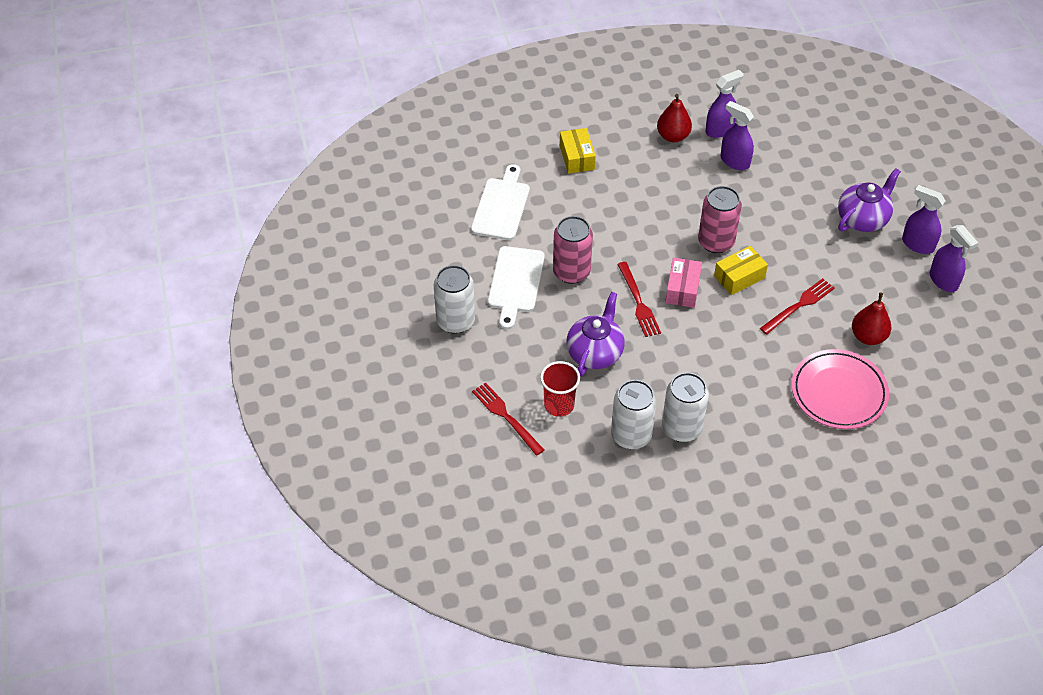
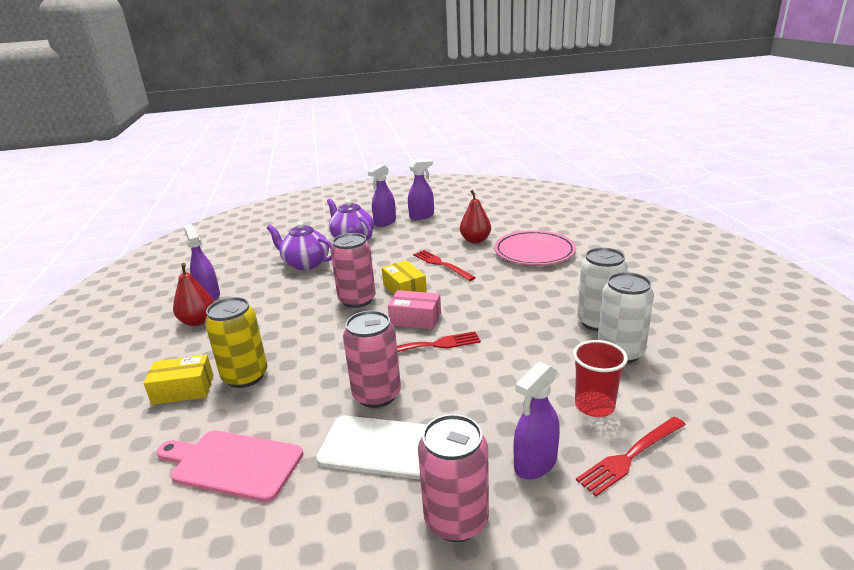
camera: 85 degrees left, 25 degrees down
(455, 321) = (456, 520): white can -> pink can
(501, 206) = (233, 464): white cutting board -> pink cutting board
(593, 189) = (245, 376): none -> yellow can
(595, 352) = (506, 377): purple teapot -> purple teapot (305, 264)
(734, 161) = (256, 289): purple spray bottle -> purple spray bottle (535, 463)

